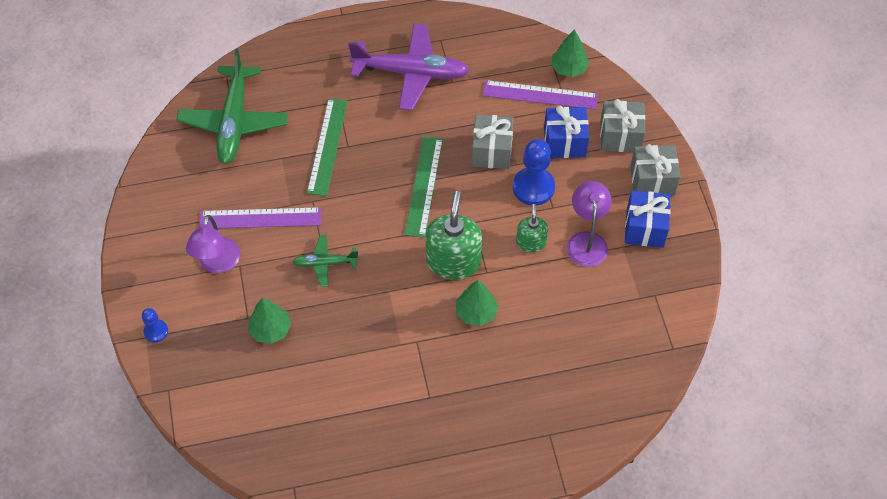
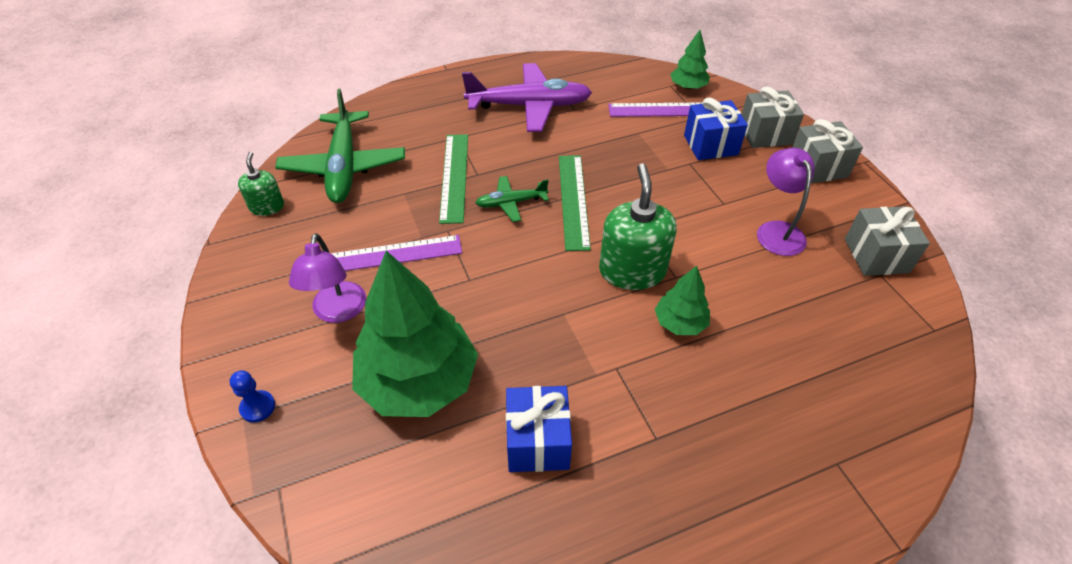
camera: 10 degrees left, 10 degrees down
(270, 329) = (419, 381): green tree -> green tree, size x2.07
(325, 263) = (477, 293): green plane -> green plane (511, 203)
(491, 151) = (637, 161): grey gift -> grey gift (876, 255)
(531, 242) = (715, 240): green soap dispenser -> green soap dispenser (267, 207)
(533, 187) = (695, 188): blue pawn -> none
(645, 228) = (833, 210): blue gift -> blue gift (537, 441)

